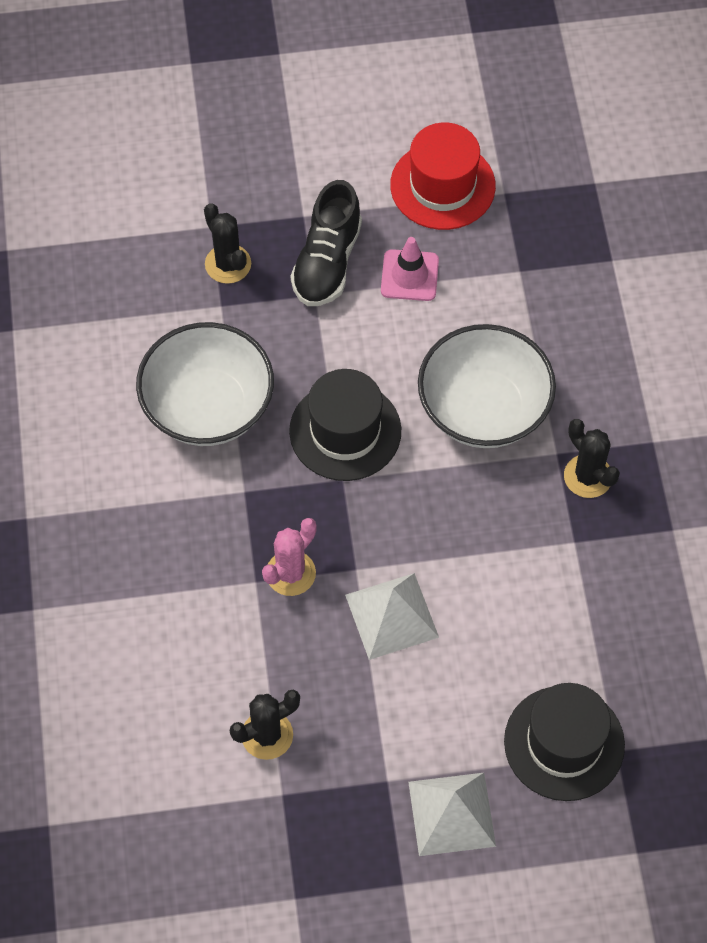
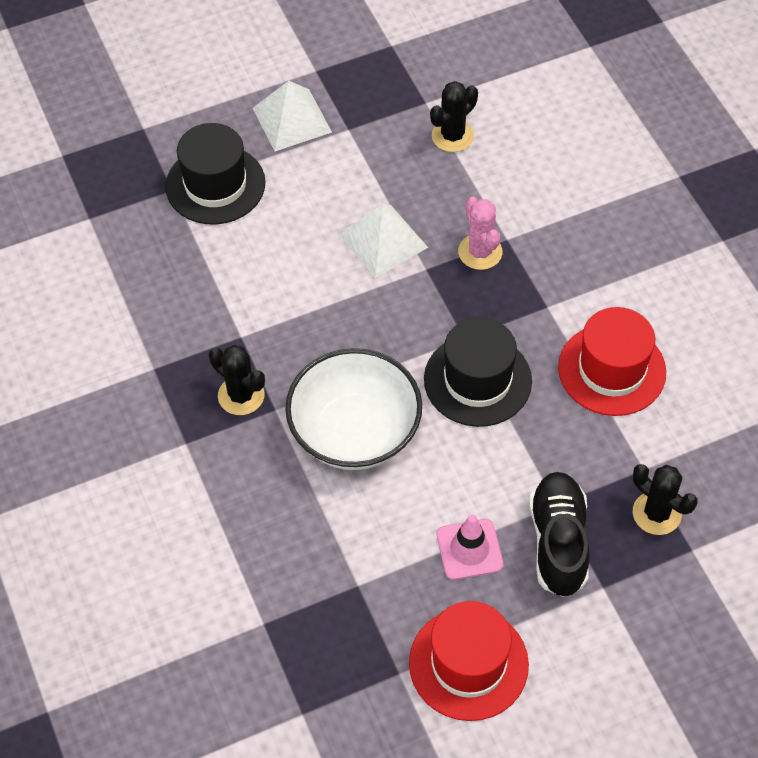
camera: 165 degrees right, 5 degrees down
(208, 407) = (611, 370): white bowl -> red hat
(290, 573) = (480, 252): pink cactus -> pink cactus turned 45 degrees counterclockwise

